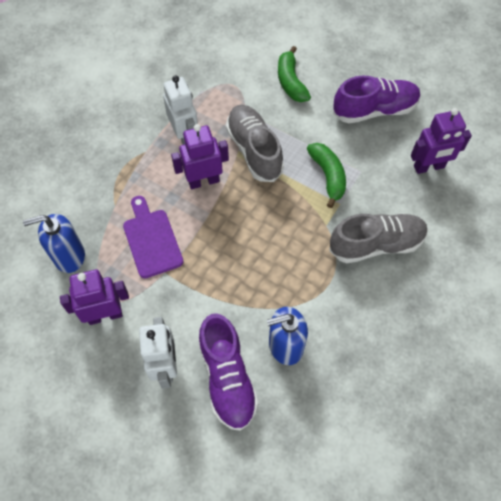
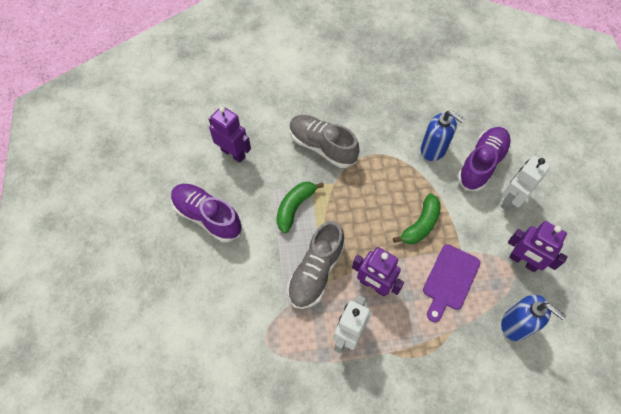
camera: 130 degrees left, 0 degrees up
(291, 82) = (226, 296): green banana -> green banana (420, 225)

